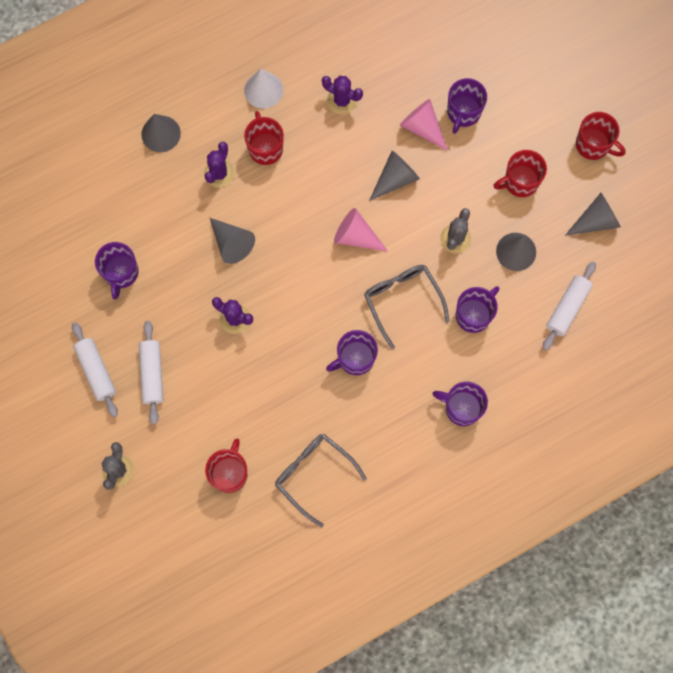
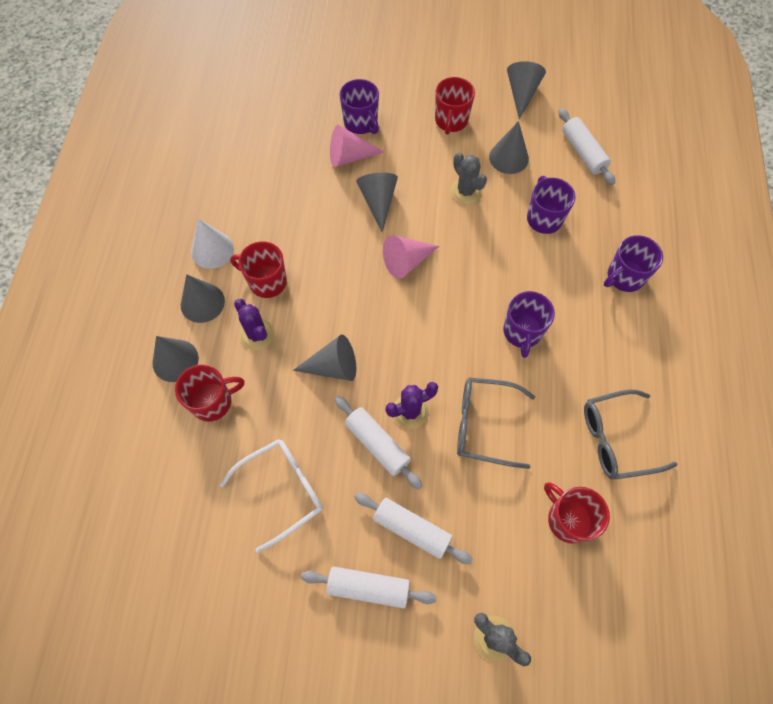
camera: 55 degrees left, 10 degrees down
(121, 273) = (282, 490): purple mug -> white glasses
(195, 312) = (377, 444): none -> white rolling pin
(216, 117) = (202, 303): none -> grey cone
(342, 100) = (276, 198): purple cactus -> none
(402, 300) = (492, 262): grey glasses -> grey glasses (483, 424)
(593, 145) = (458, 60): red mug -> red mug (212, 402)

